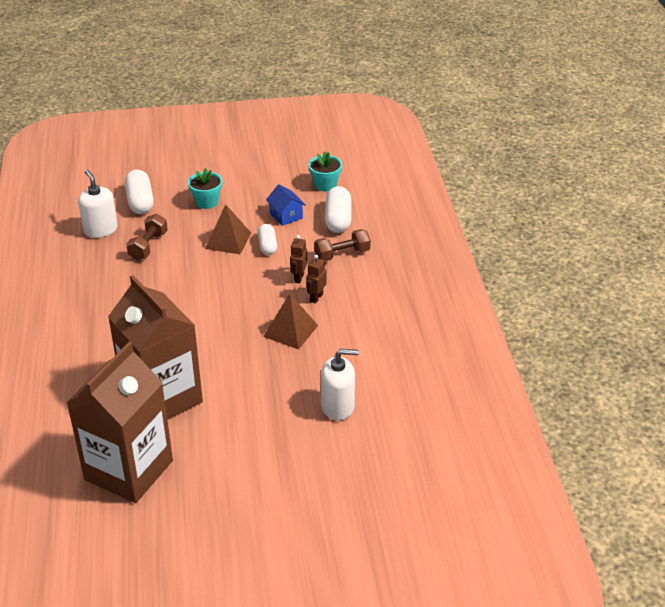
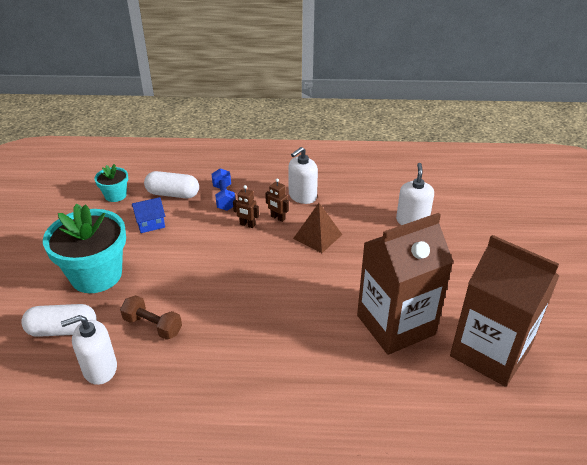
camera: 80 degrees left, 0 degrees up
(206, 202) = (96, 275): turquoise flower pot -> turquoise flower pot, size x2.02
(228, 240) = (171, 264): brown pyramid -> none
(267, 246) = (192, 239): white capsule -> none
(342, 254) = (224, 197): brown dumbbell -> blue dumbbell
(362, 311) = (302, 196): none -> white soap dispenser

